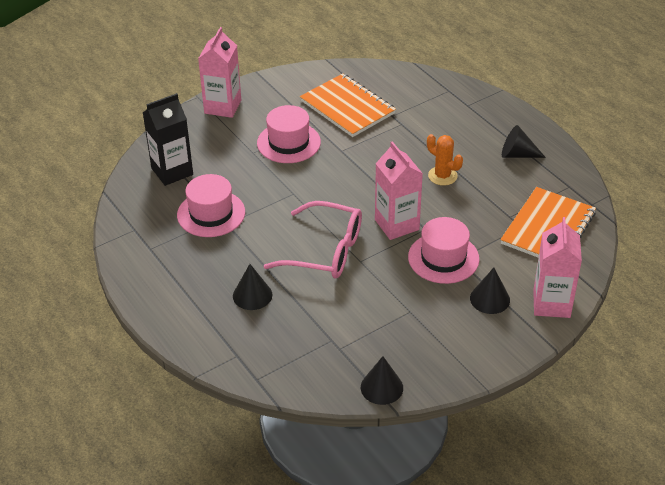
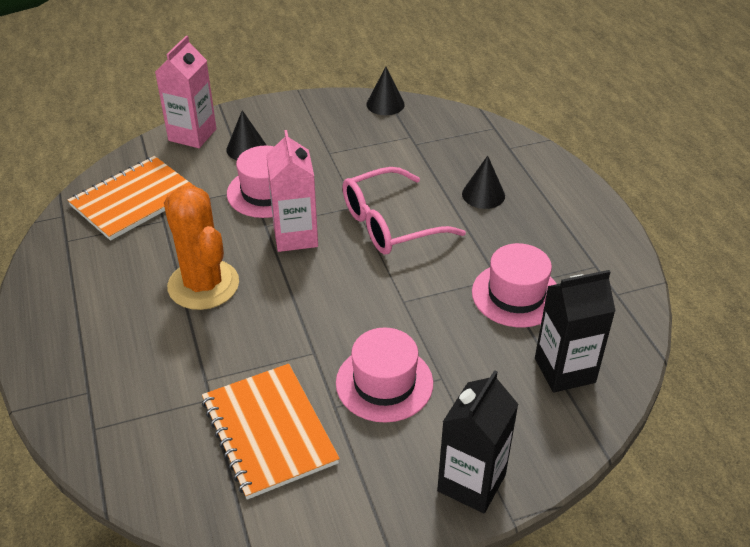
camera: 165 degrees left, 0 degrees up
(223, 107) = (471, 483): pink carton -> black carton
(324, 251) = (391, 223): pink glasses -> pink glasses turned 60 degrees counterclockwise
(442, 176) = (203, 285): orange cactus -> orange cactus, size x1.82
(517, 154) = (88, 294): black cone -> none

